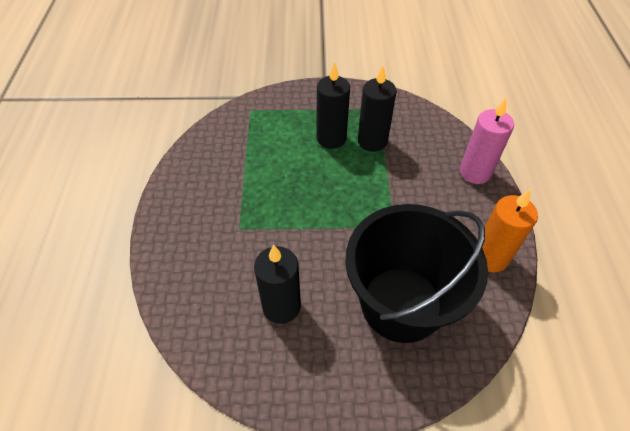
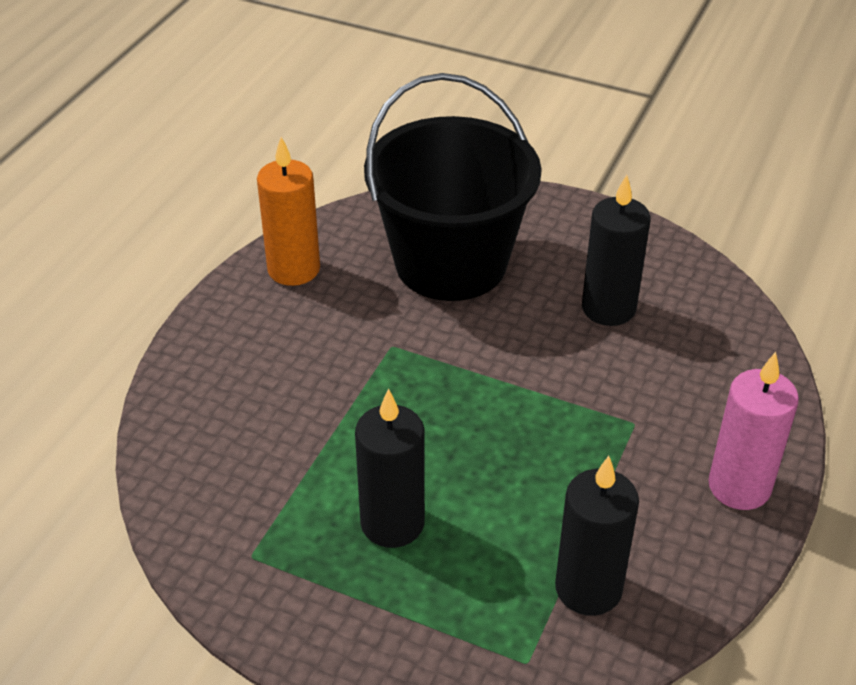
camera: 155 degrees left, 10 degrees down
(372, 141) = (319, 488): black candle -> black candle (588, 589)
(475, 172) = (197, 373): pink candle -> pink candle (739, 486)

